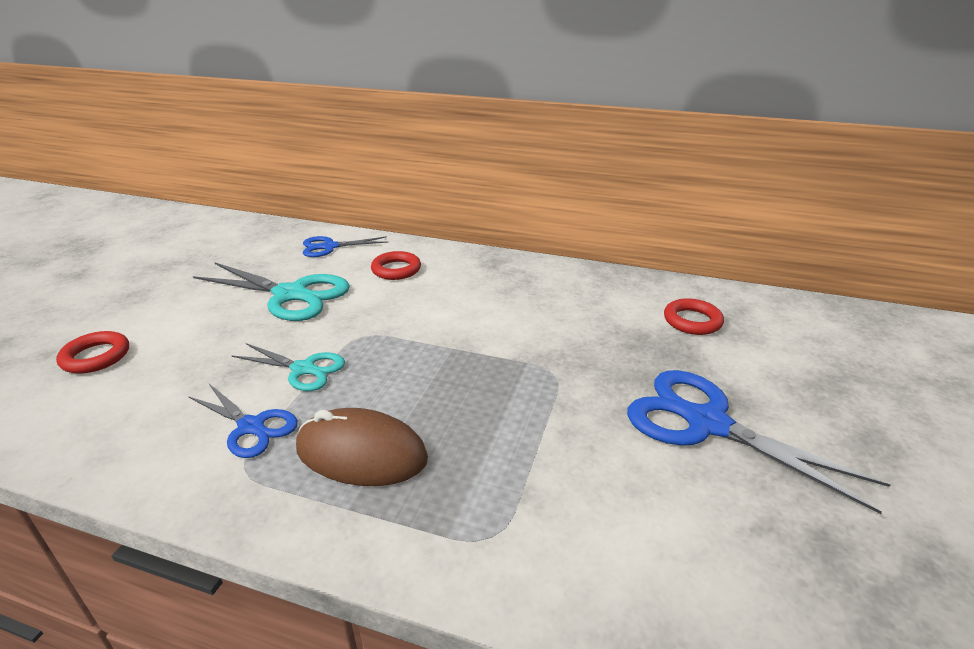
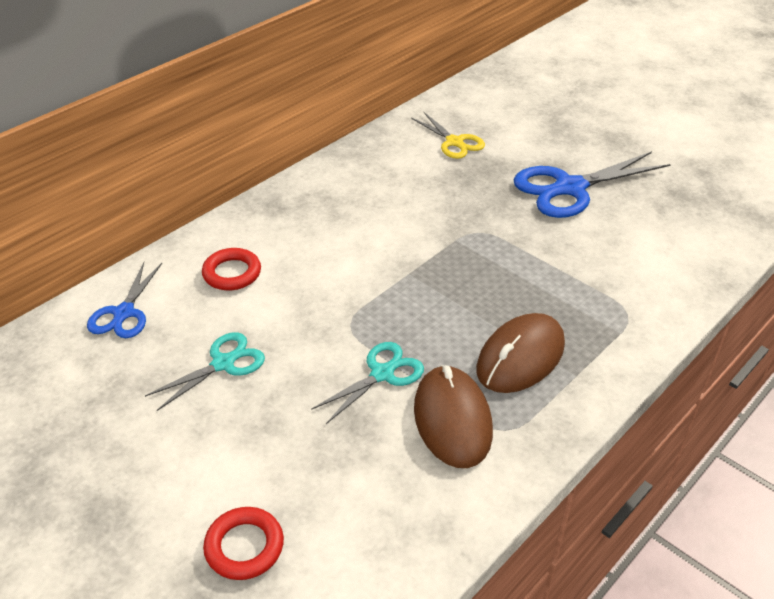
camera: 65 degrees left, 10 degrees up
(251, 427) = (452, 419): blue scissors -> brown mouse
(291, 295) = (223, 363): turquoise scissors -> turquoise scissors, size x0.58
(692, 321) = (454, 142): red ring -> yellow scissors

